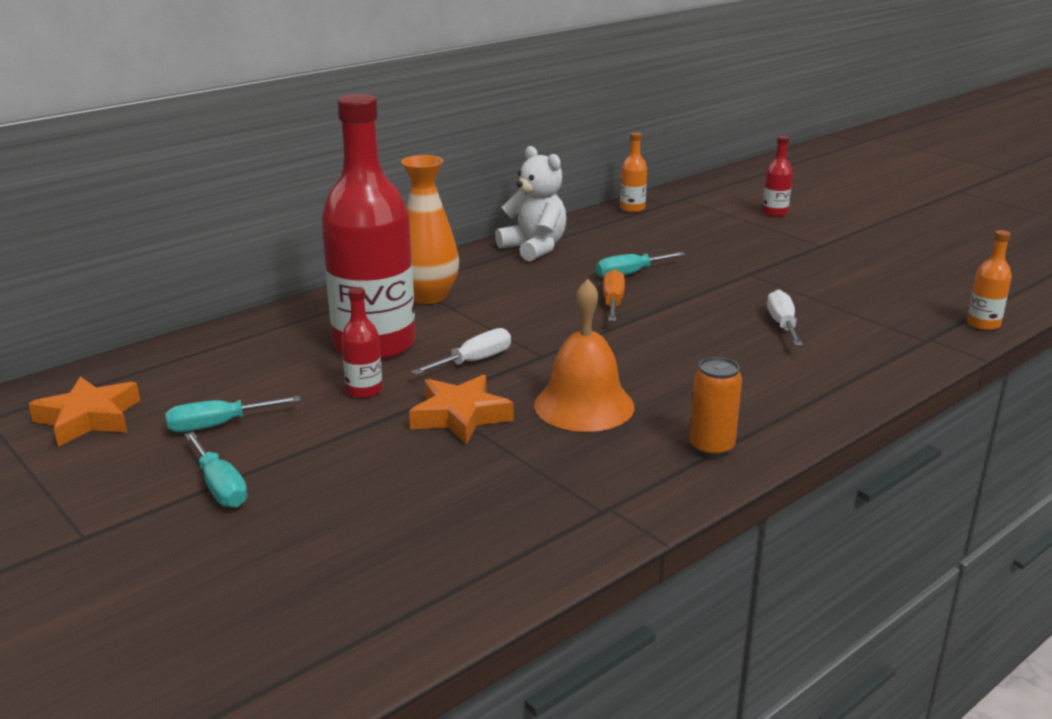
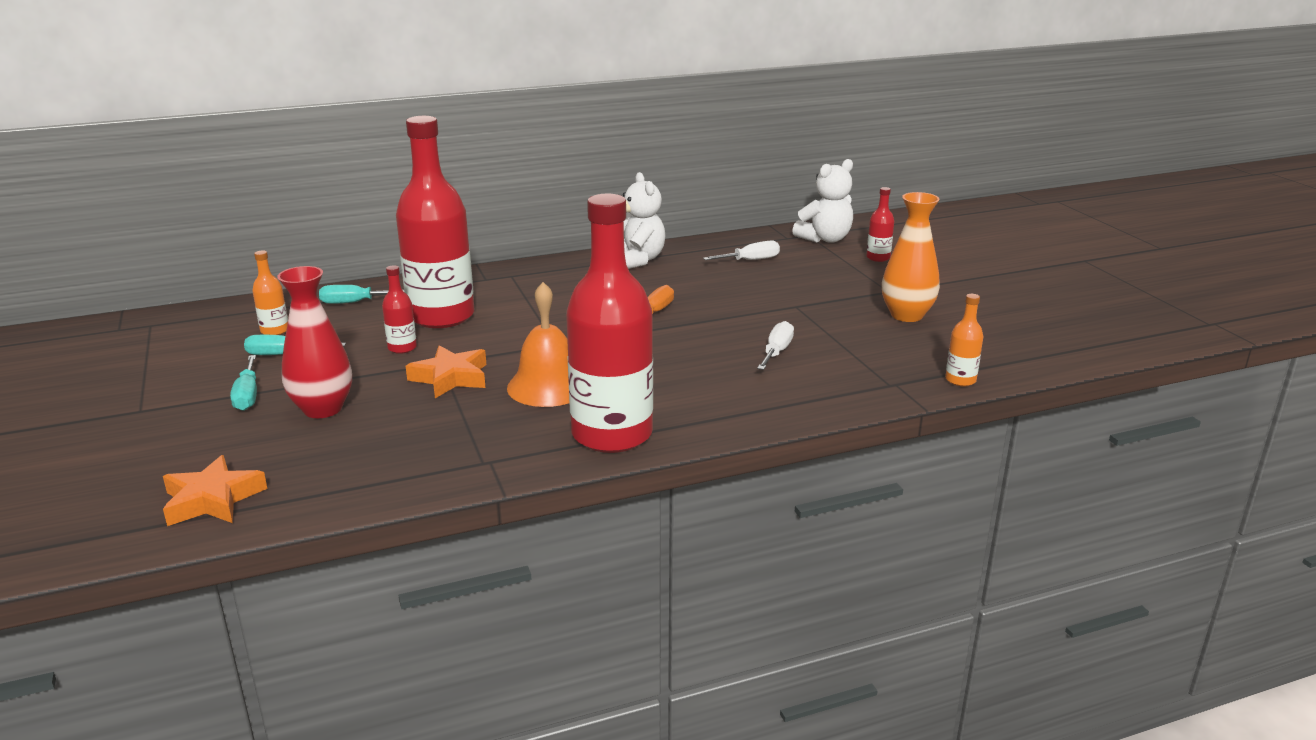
camera: 20 degrees right, 0 degrees up
(88, 418) = (209, 335): orange star -> orange star (212, 500)
(338, 485) = (322, 409): none -> red vase
(428, 296) = (516, 286): orange vase -> orange vase (906, 315)
(474, 361) = (501, 340): white screwdriver -> white screwdriver (750, 260)
(630, 274) = (693, 292): turquoise screwdriver -> turquoise screwdriver (354, 302)
(632, 209) = (754, 238): orange bottle -> orange bottle (275, 331)
(703, 200) = (825, 239): none -> white teddy bear
(711, 447) = (612, 434): orange can -> red bottle

